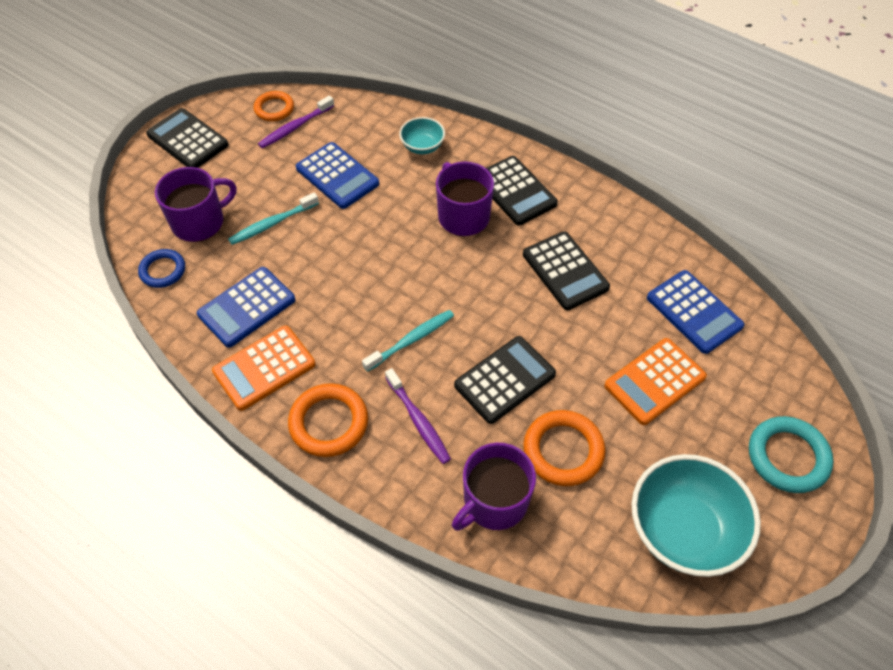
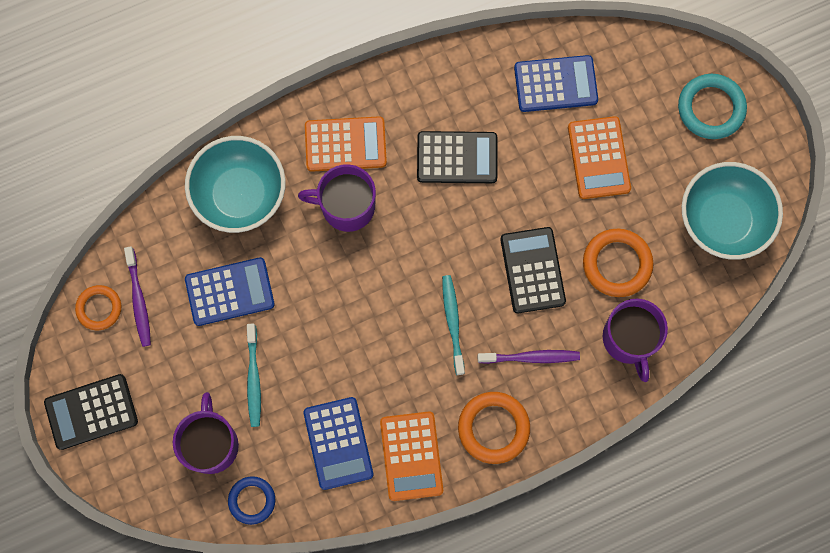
camera: 60 degrees left, 20 degrees up
(422, 146) = (240, 195): turquoise bowl -> turquoise bowl, size x2.00
(515, 191) = (345, 144): black calculator -> orange calculator

